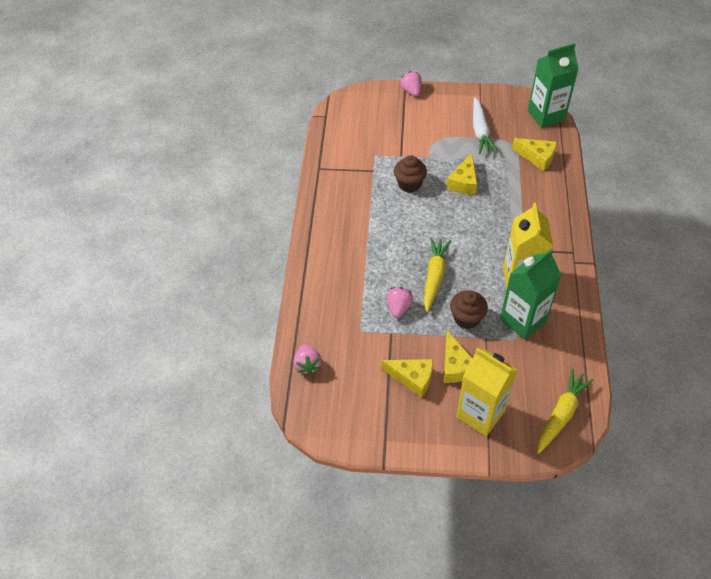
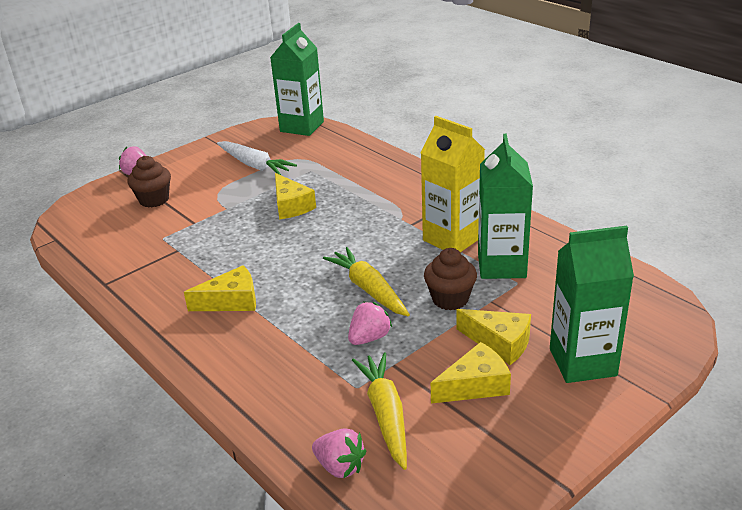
camera: 45 degrees left, 20 degrees down
(398, 307) = (369, 338): pink strawberry -> pink strawberry turned 75 degrees clockwise
(409, 184) = (235, 237): brown cupcake -> brown cupcake (154, 200)
(480, 413) = (582, 362): yellow carton -> green carton
(537, 157) = (336, 155): yellow cheese -> yellow cheese (231, 301)
(561, 414) = (644, 307): yellow carrot -> yellow carrot (385, 414)

